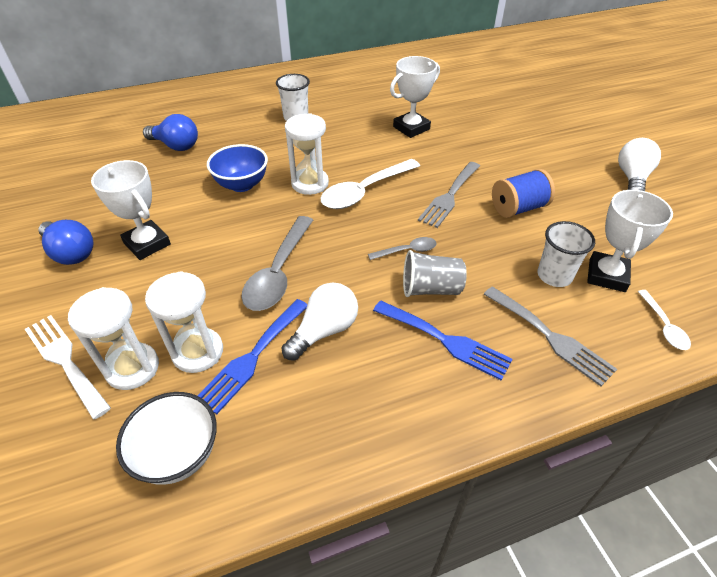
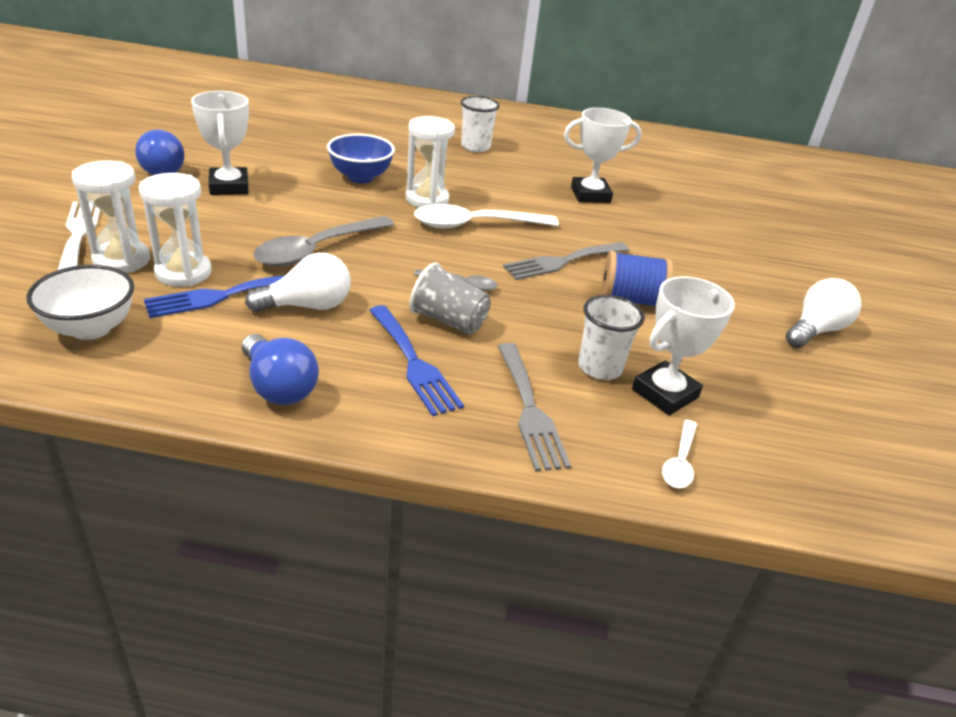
camera: 25 degrees right, 10 degrees down
(176, 146) = (335, 129): blue light bulb -> blue light bulb (278, 387)

